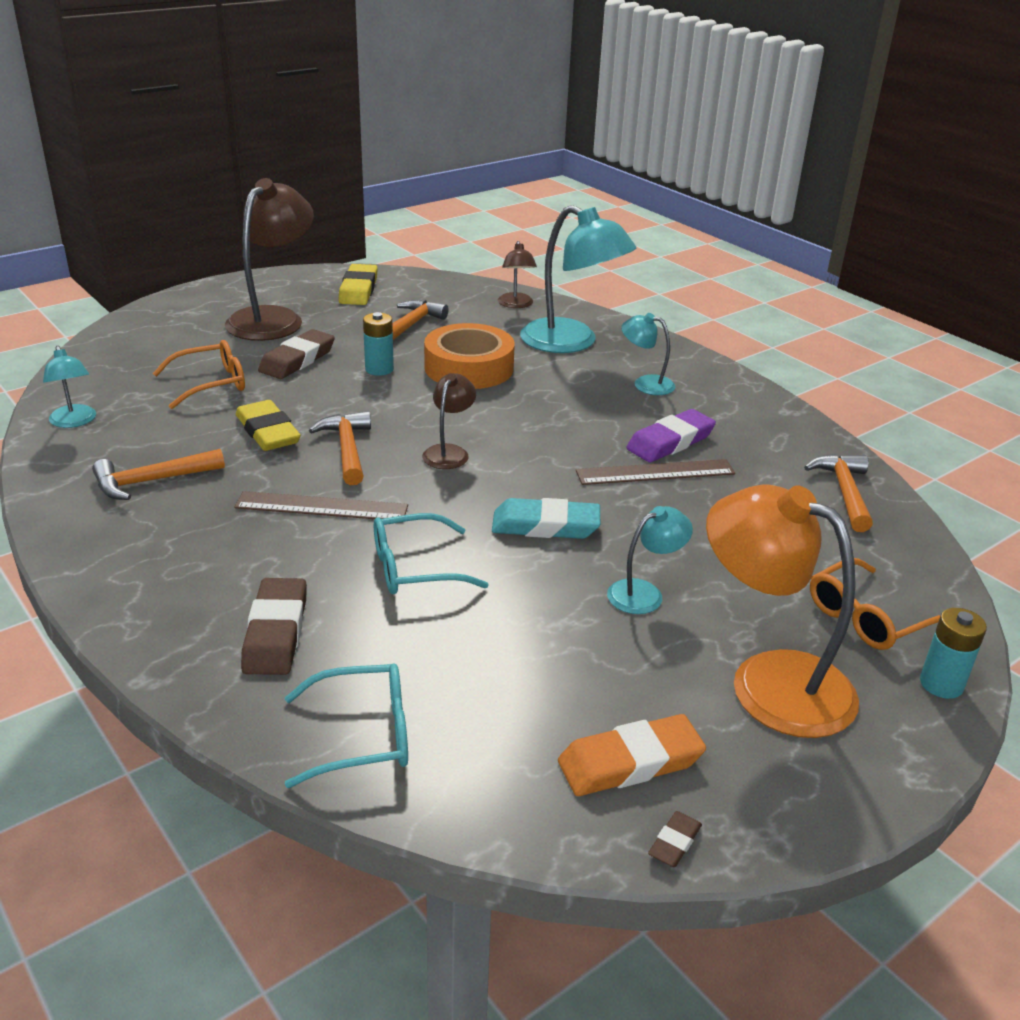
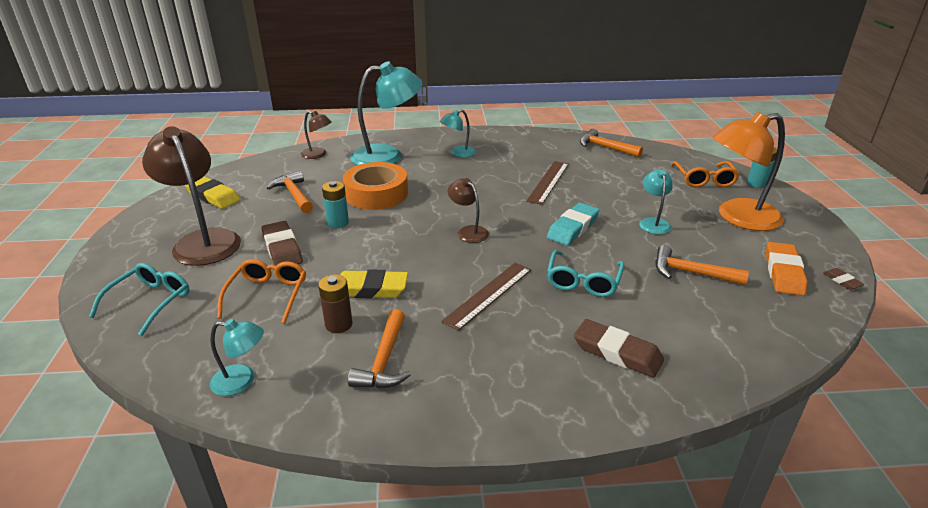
camera: 55 degrees left, 0 degrees up
(192, 437) = (339, 324): none -> brown battery
(347, 449) = (427, 265): orange hammer -> orange hammer (691, 273)
(362, 735) = (733, 348): turquoise glasses -> turquoise glasses (149, 302)
(670, 442) = (523, 168): purple eraser -> none

